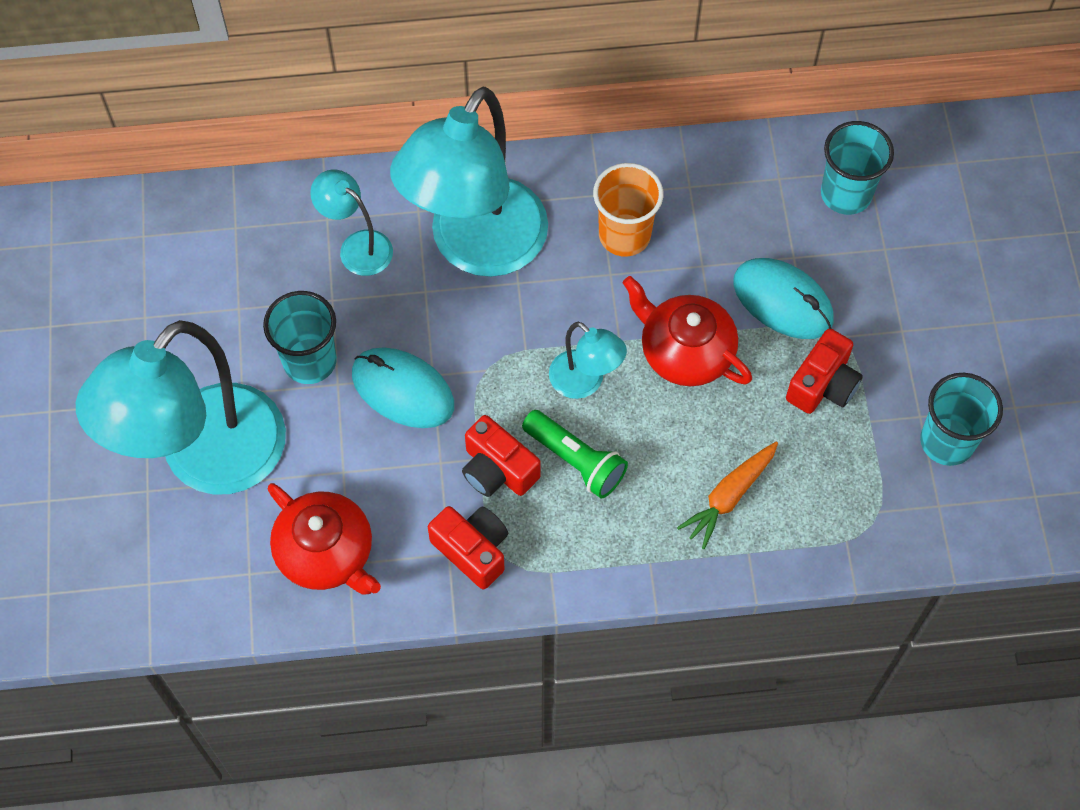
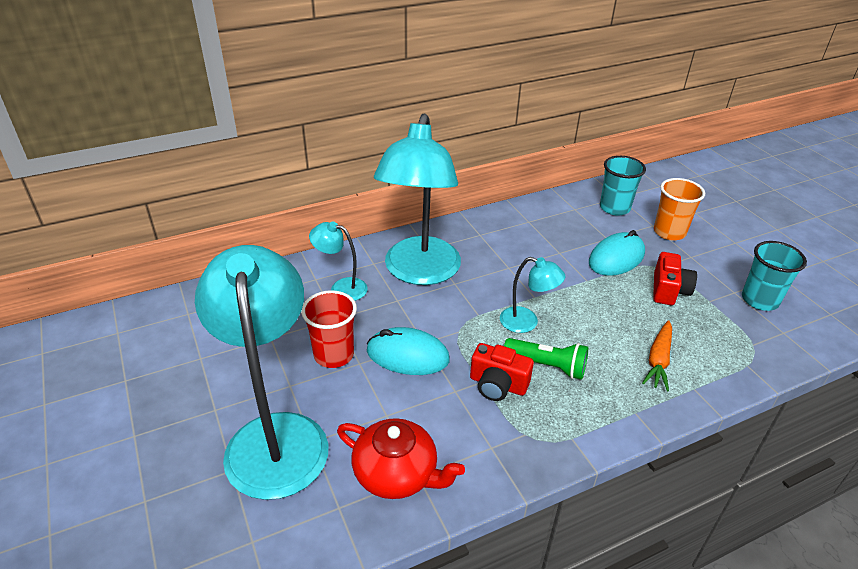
camera: 20 degrees left, 25 degrees down
(206, 460) = (275, 435): turquoise lamp -> turquoise lamp turned 150 degrees clockwise
(310, 361) = (334, 355): turquoise cup -> red cup
(472, 550) = (508, 440): red camera -> none
(624, 235) = (506, 248): orange cup -> orange cup (669, 232)
(685, 351) = (577, 293): red teapot -> none
(782, 301) = (616, 258): turquoise mouse -> turquoise mouse turned 60 degrees counterclockwise

